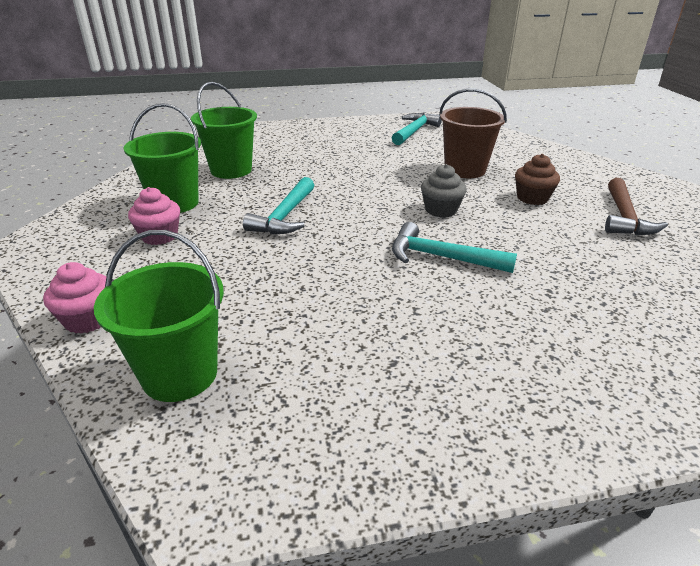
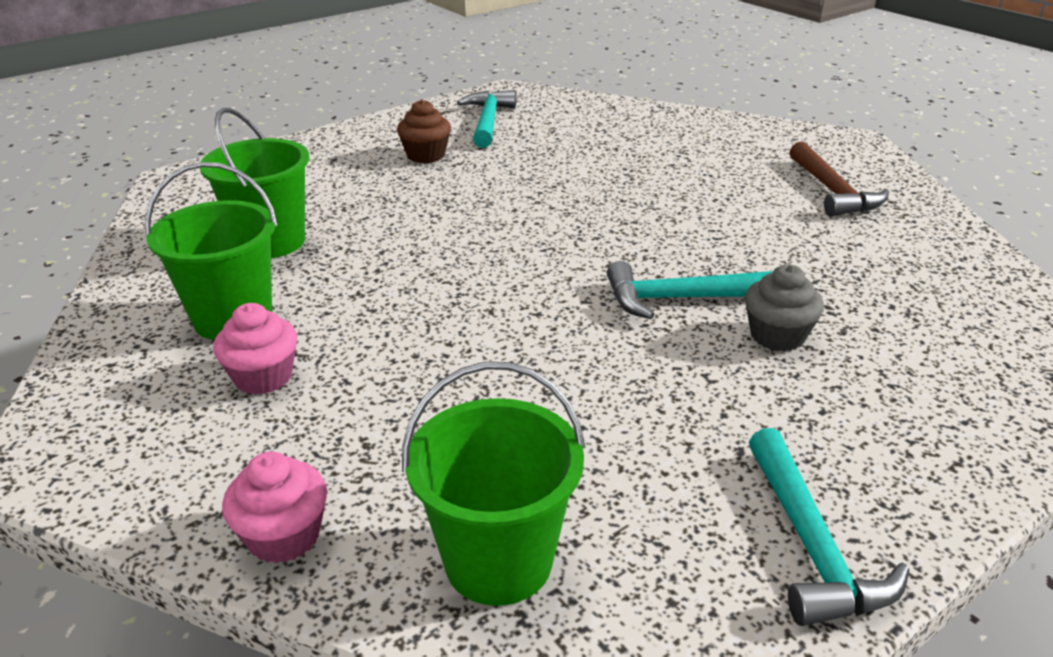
camera: 25 degrees left, 0 degrees up
(285, 216) = (425, 295): turquoise hammer -> turquoise hammer (811, 545)
(441, 210) = (623, 233): grey cupcake -> grey cupcake (777, 336)
(465, 170) = (604, 168): brown bucket -> none
(532, 198) = (716, 190): brown cupcake -> brown cupcake (426, 155)

